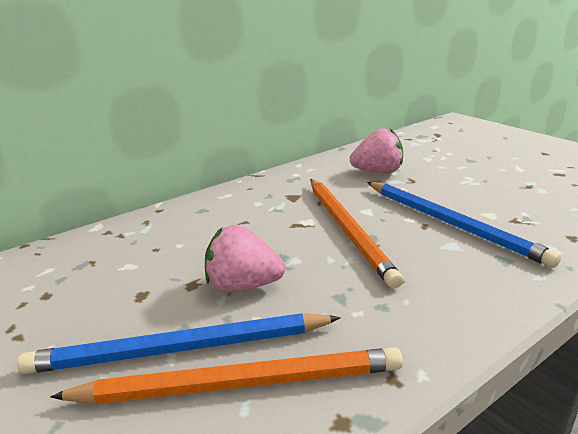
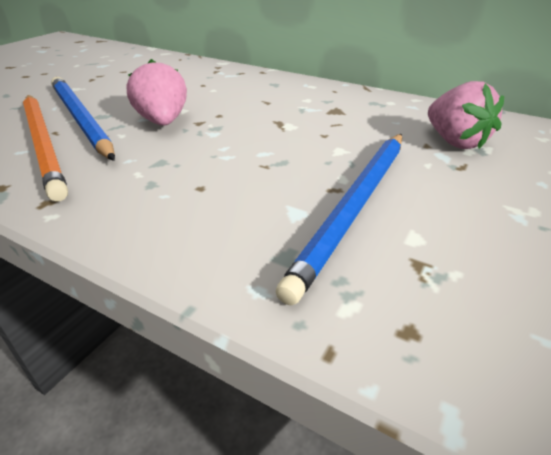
camera: 65 degrees right, 10 degrees up
(347, 229) = (287, 146): orange pencil -> none

